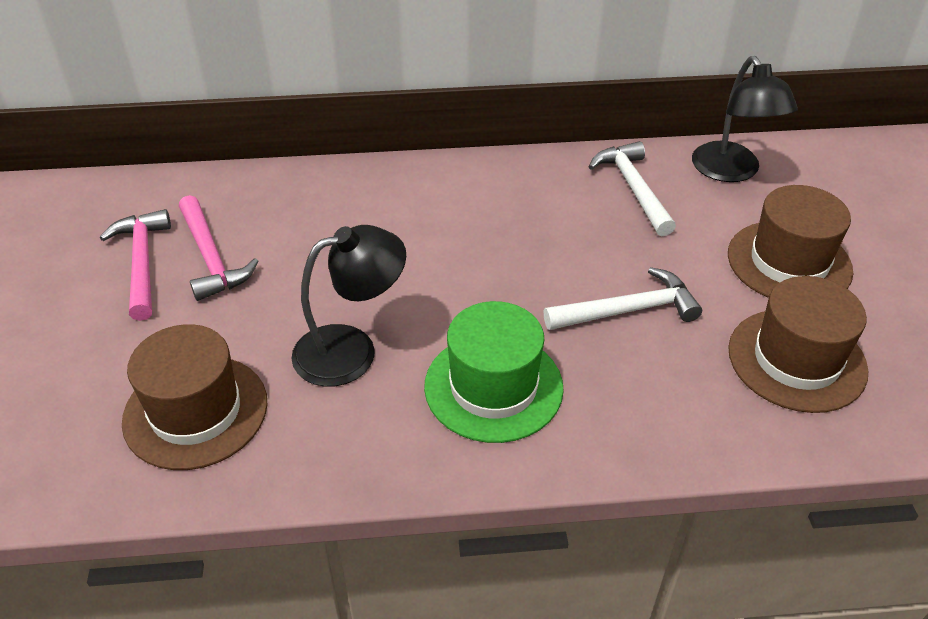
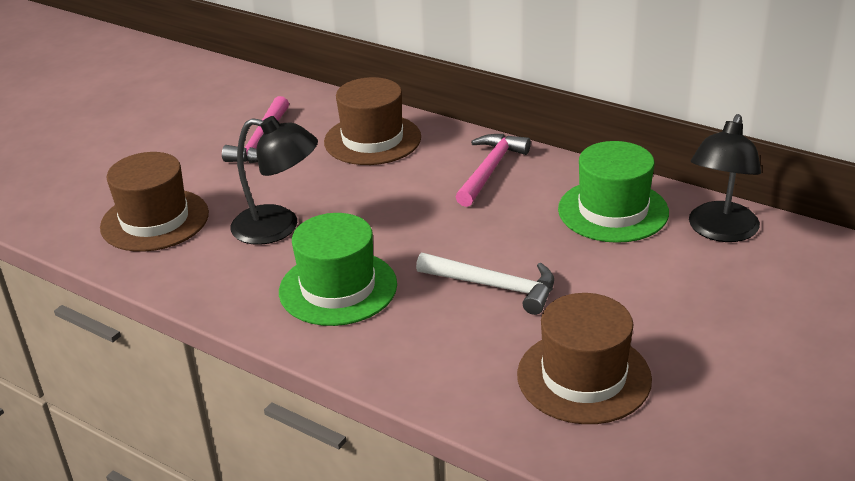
camera: 40 degrees right, 10 degrees down
(142, 263) = (220, 129): pink hammer -> pink hammer (490, 170)
(633, 188) = (613, 211): white hammer -> green hat
(789, 262) = (676, 313): brown hat -> brown hat (372, 140)

